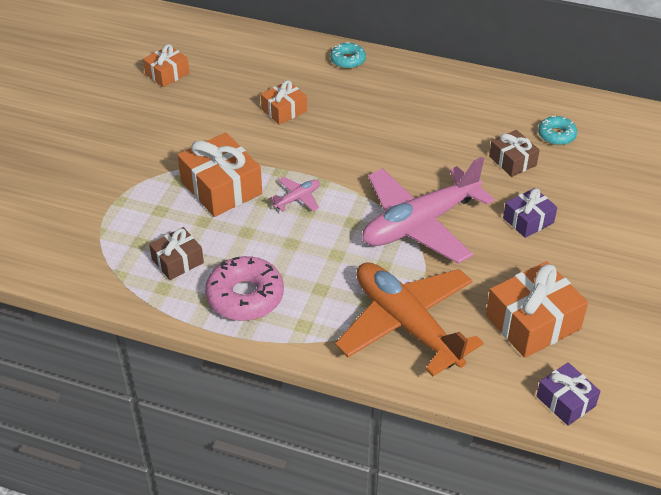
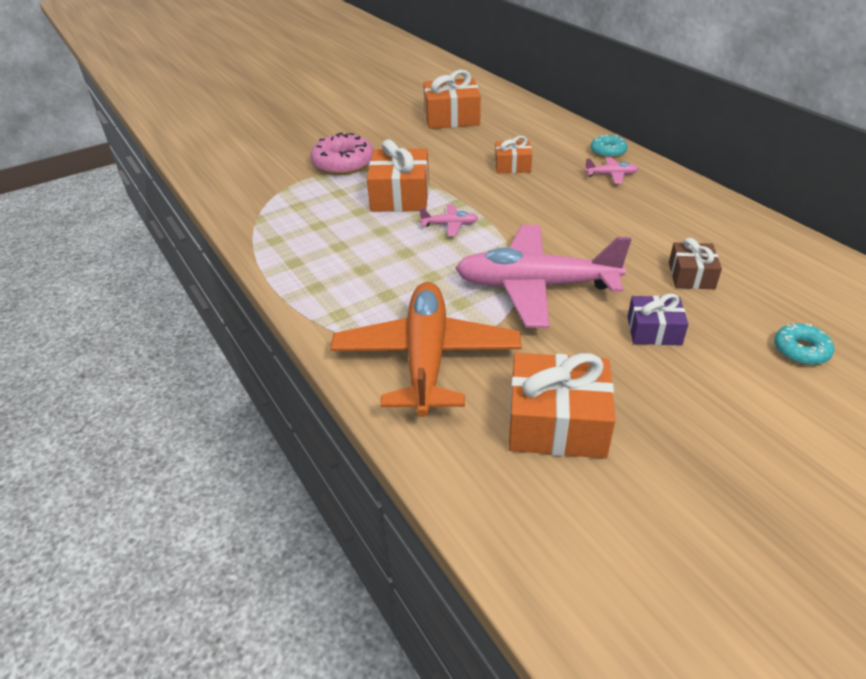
camera: 40 degrees right, 5 degrees down
(167, 74) = (451, 117): orange gift -> orange gift, size x1.71
(177, 261) = (307, 228): brown gift -> none
(245, 296) = (323, 272): pink donut -> pink donut (343, 163)
(374, 86) = (611, 175): none -> pink plane
(556, 135) = (767, 274): turquoise donut -> turquoise donut (800, 350)
(565, 401) = (508, 521): purple gift -> none

